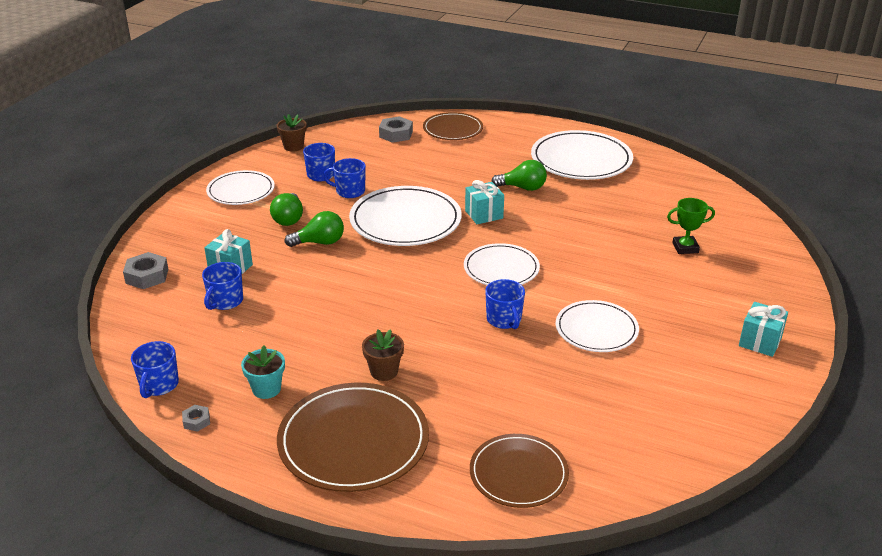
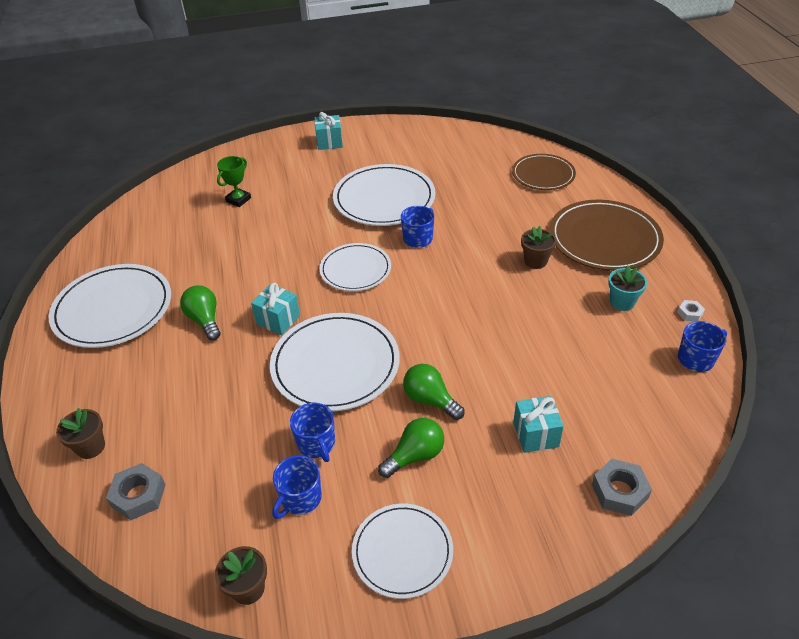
camera: 125 degrees left, 10 degrees up
(196, 421) = (690, 313): grey nut -> white nut
(225, 301) = (577, 399): blue mug -> none
(453, 129) = (90, 447): brown plate -> brown flower pot
(596, 329) = (384, 199): white plate -> white plate, size x1.59
(685, 248) = (238, 200): green trophy -> green trophy turned 75 degrees clockwise

